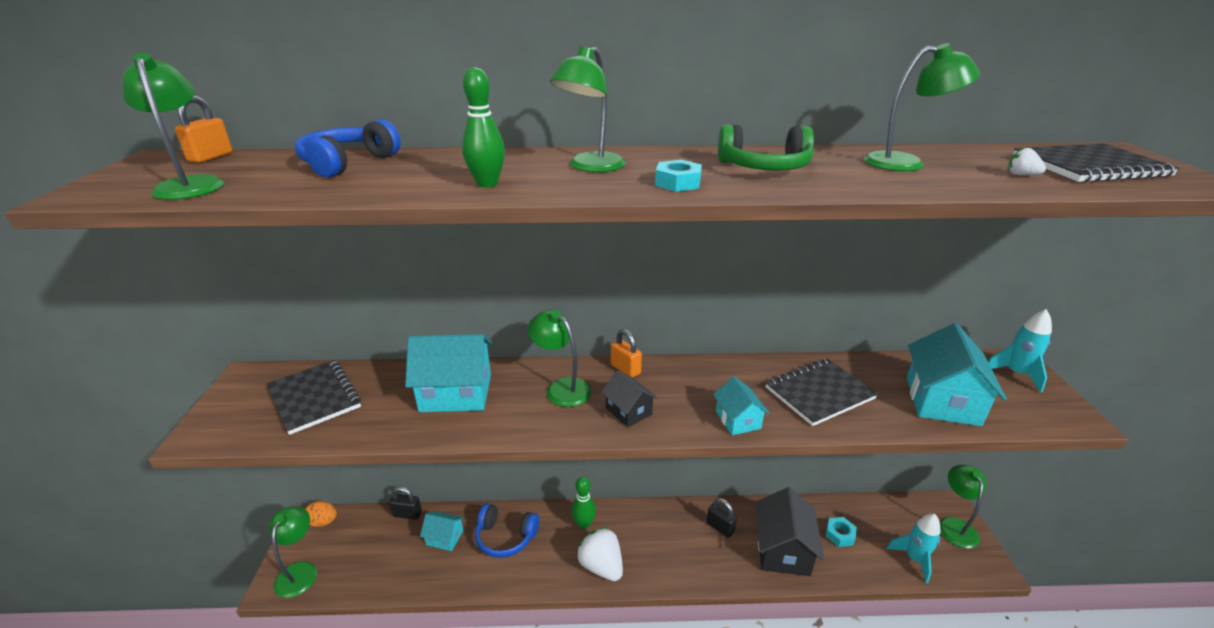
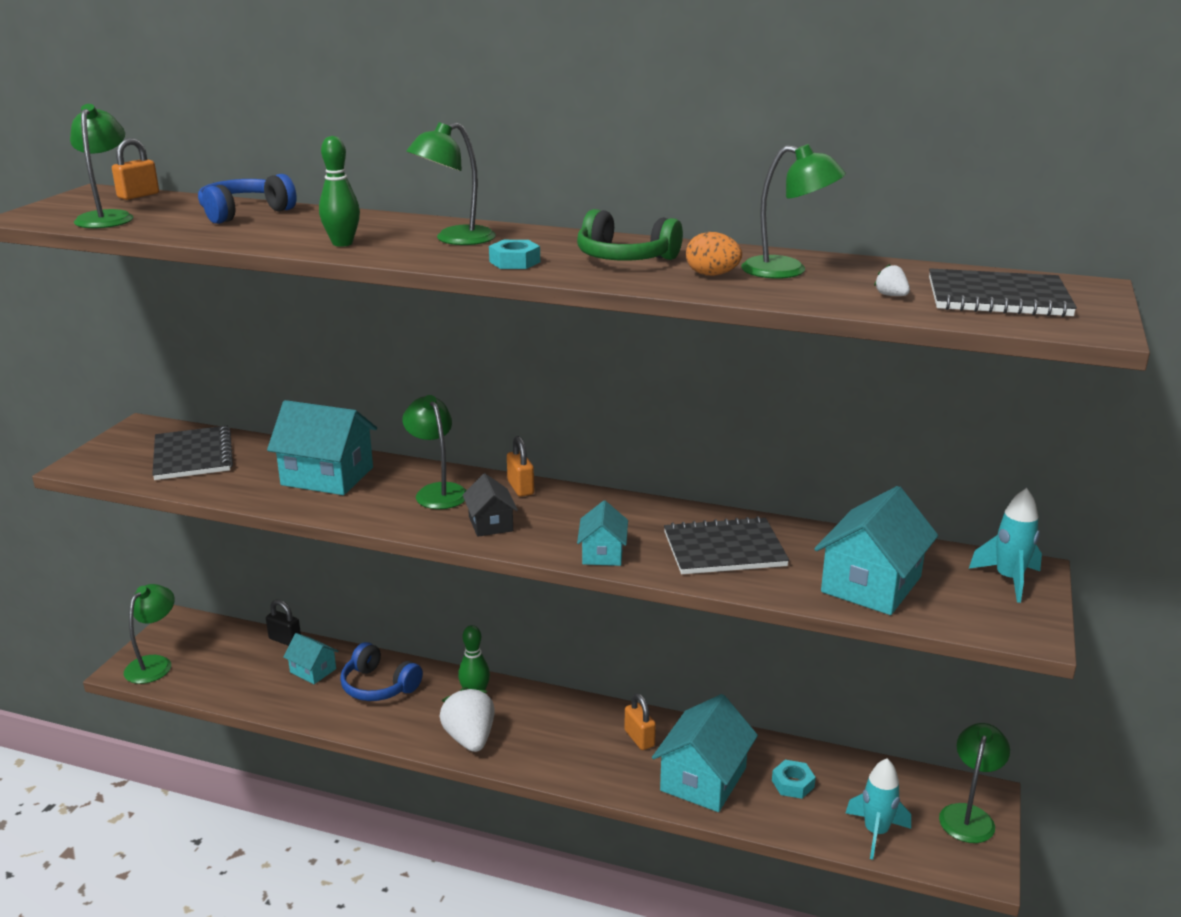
camera: 20 degrees right, 5 degrees down
(323, 522) = (196, 626): orange egg -> orange egg (712, 275)
(720, 527) = (639, 738): black padlock -> orange padlock
(782, 550) = (703, 779): black house -> turquoise house

